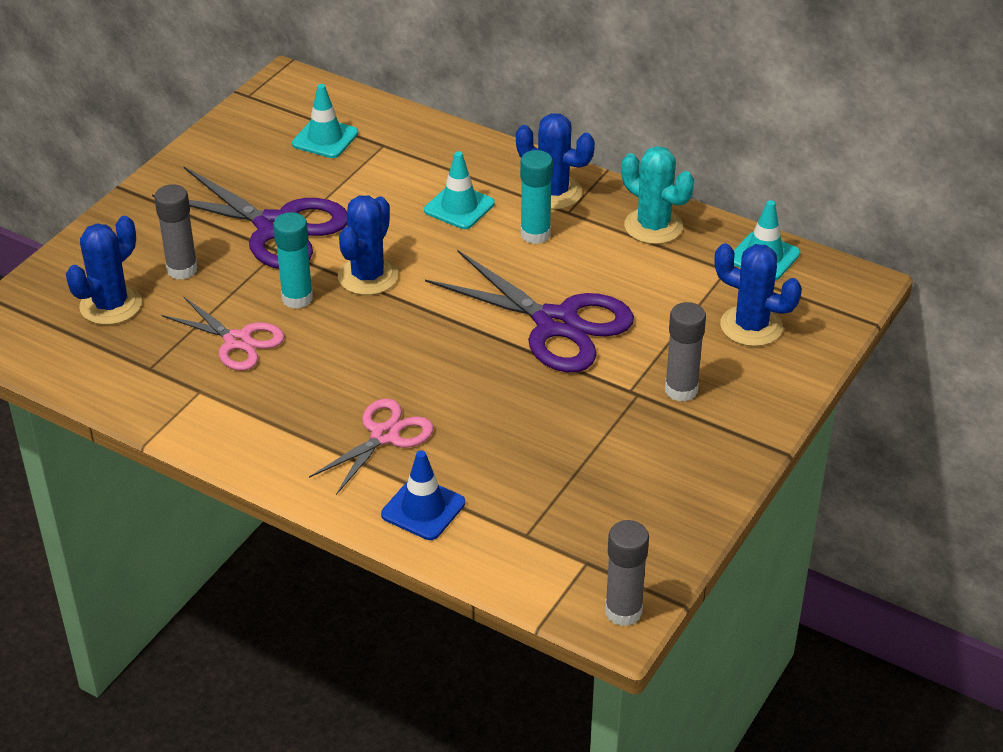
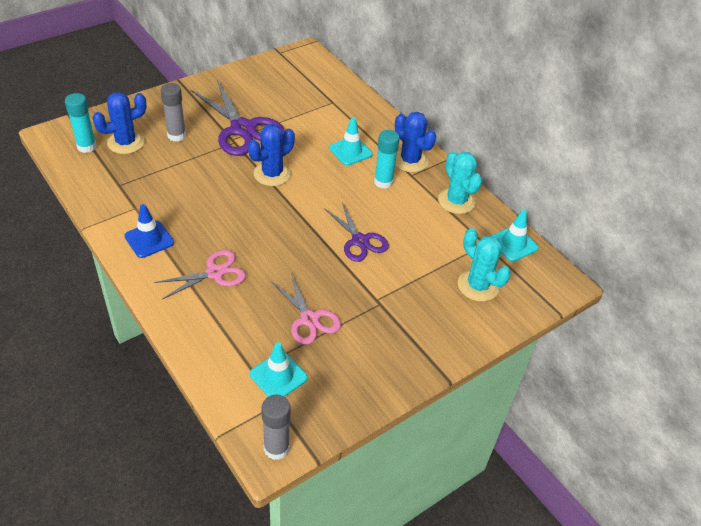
camera: 20 degrees right, 5 degrees up
(237, 341) = (176, 186): pink scissors -> pink scissors (309, 319)
(297, 298) = (225, 173): turquoise glue stick -> turquoise glue stick (86, 146)
(325, 138) = (303, 88): turquoise traffic cone -> turquoise traffic cone (278, 376)
(423, 509) = (204, 328): blue traffic cone -> blue traffic cone (149, 239)
(556, 324) = (359, 241): purple scissors -> purple scissors, size x0.60
(681, 390) = (408, 311): grey glue stick -> none
(751, 326) = (478, 286): blue cactus -> turquoise cactus

